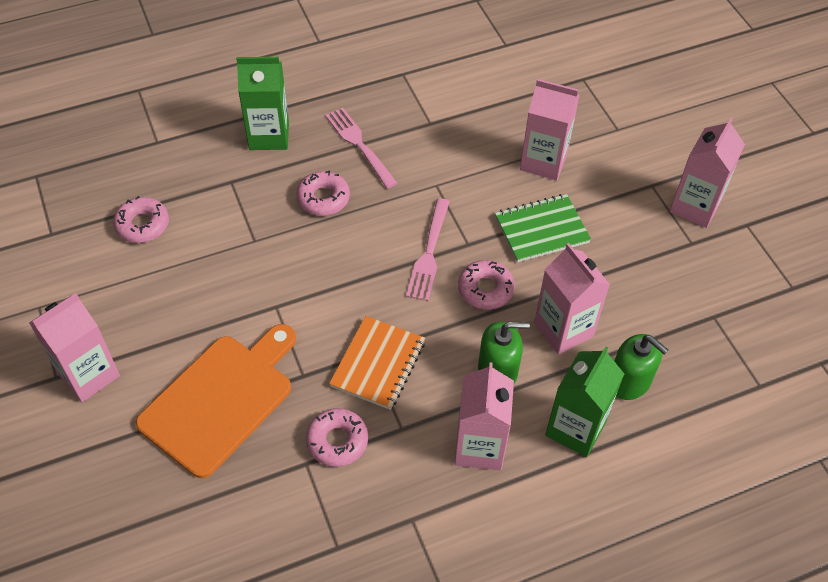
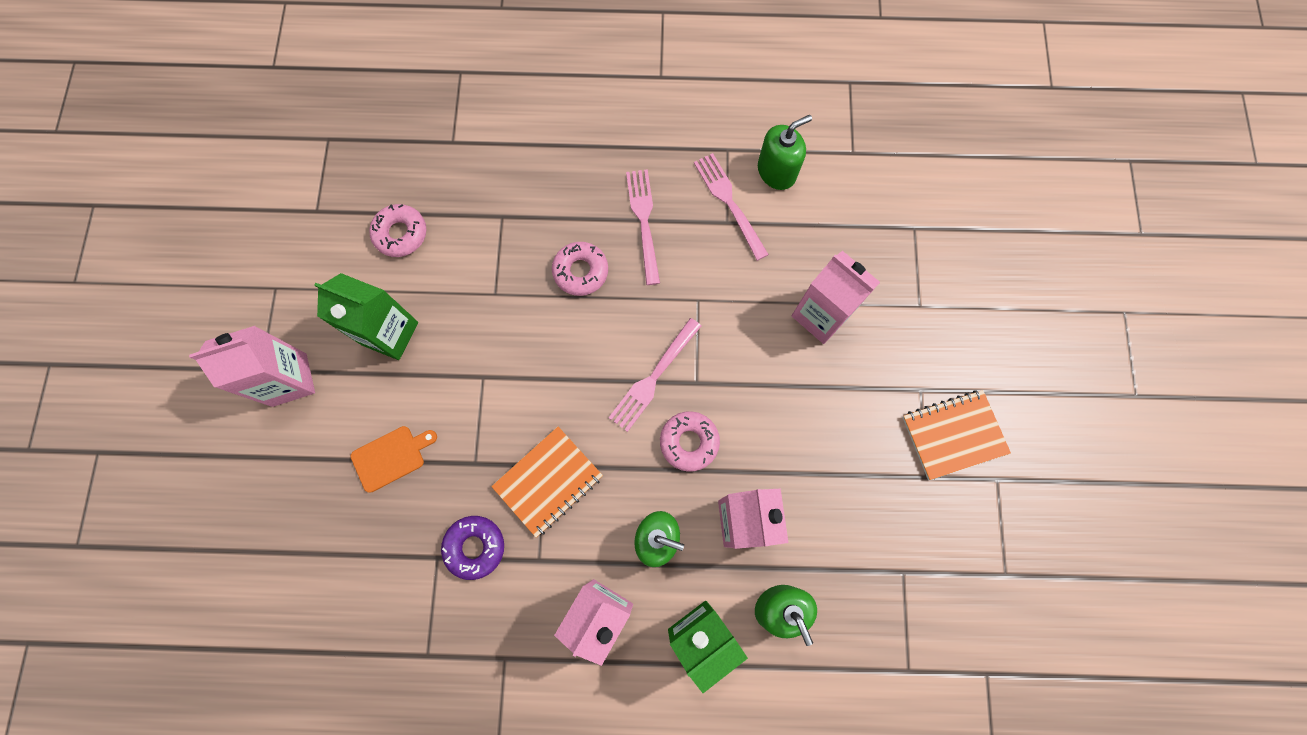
camera: 25 degrees right, 20 degrees up
(220, 400) = (391, 457): orange cutting board -> orange cutting board, size x0.48
(269, 135) = (561, 175): green carton -> green carton (390, 333)
(337, 441) = (475, 547): pink donut -> purple donut
(424, 109) = (729, 202): none -> pink fork
(451, 76) = (776, 171): none -> green soap dispenser
(541, 230) = (778, 396): green notebook -> none
(695, 206) = (953, 435): pink carton -> orange notebook

